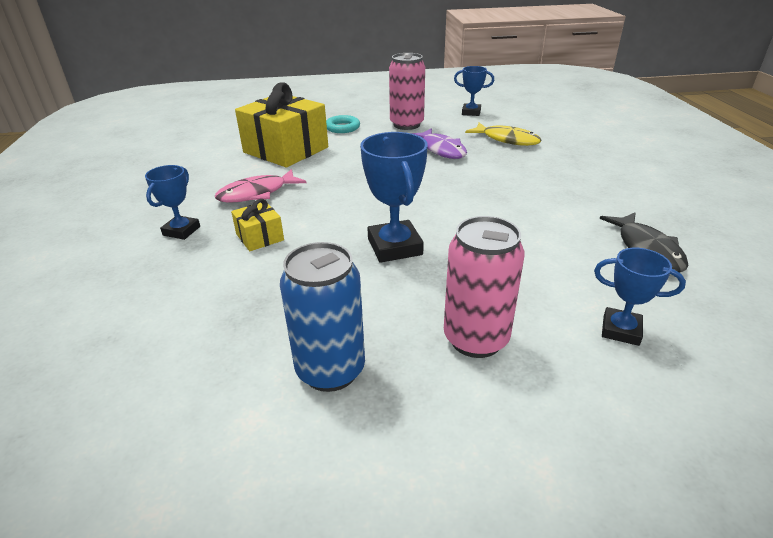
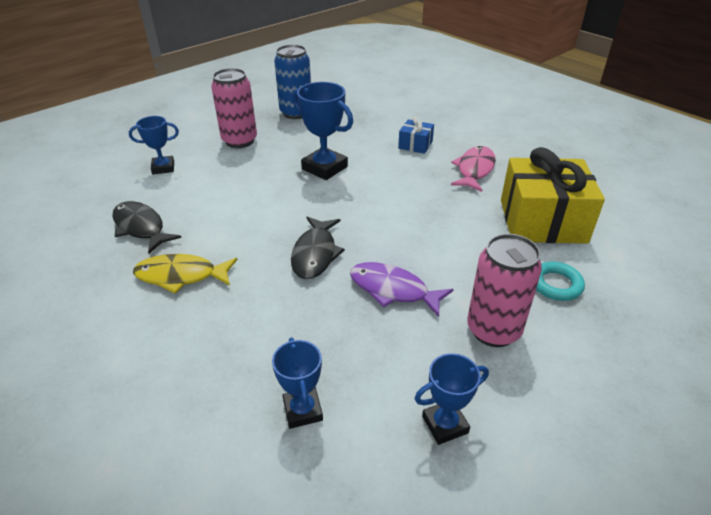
camera: 145 degrees right, 5 degrees up
(181, 231) = (466, 132): blue trophy -> blue trophy (302, 410)
(260, 237) = (415, 145): yellow gift -> blue gift
(477, 180) = (315, 254): none -> black fish
(507, 140) = (330, 352): yellow fish -> yellow fish (181, 276)

